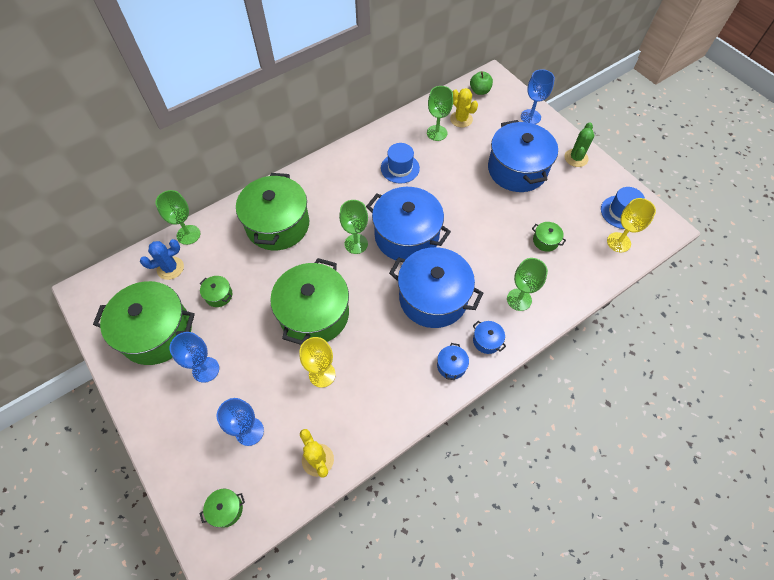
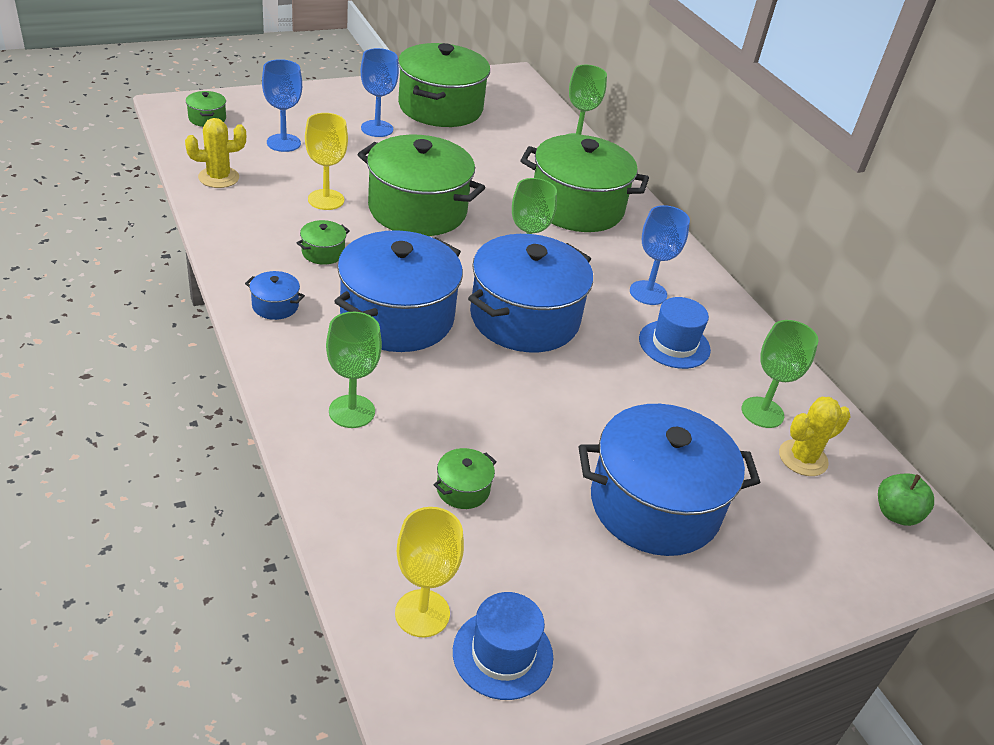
camera: 95 degrees right, 20 degrees down
(170, 268) = (528, 125): blue cactus -> none
(219, 295) = (475, 149): green pot -> green pot (323, 252)
(487, 341) = (295, 352): blue pot -> none
(530, 117) = (817, 582): blue goblet -> blue goblet (648, 293)
(576, 158) = (680, 626): green cactus -> none

